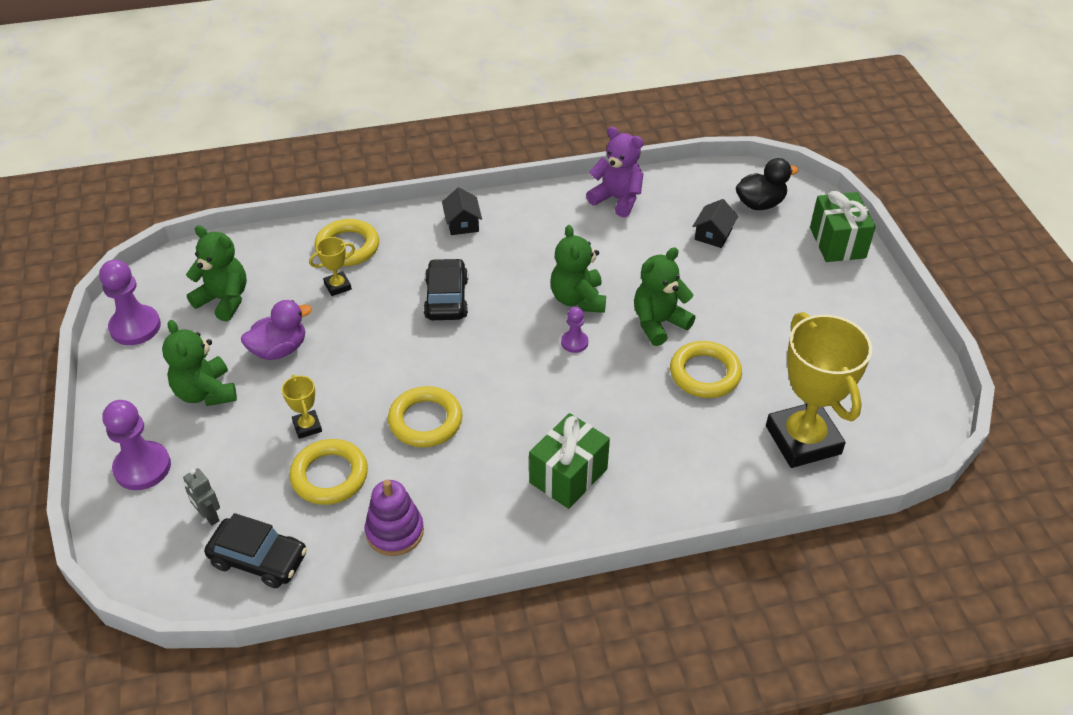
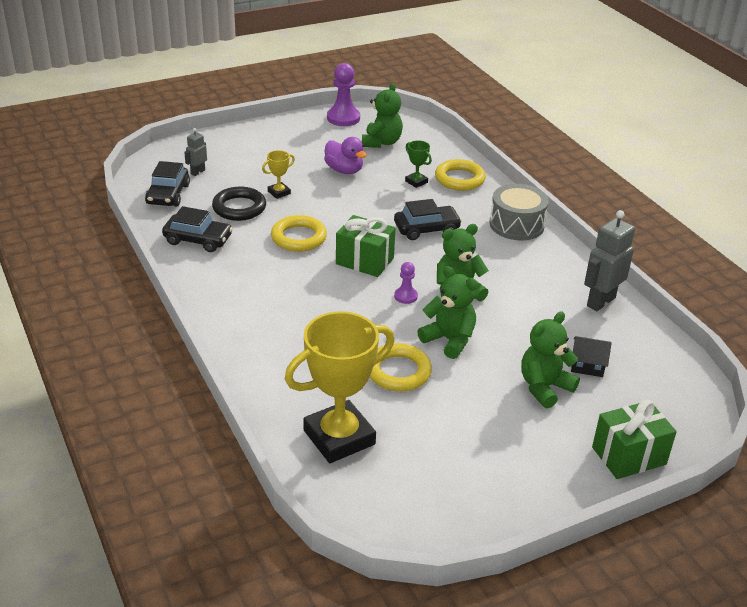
camera: 75 degrees right, 10 degrees down
(142, 467) = (230, 144): purple pawn -> none
(206, 392) = (296, 152): green teddy bear -> green teddy bear (544, 387)
(329, 476) = (239, 208): yellow ring -> black ring
(337, 286) = (416, 182): yellow trophy -> green trophy
(395, 532) = (198, 240): purple stacking toy -> black car
(462, 223) = (516, 225): black house -> grey drum
(568, 476) = (264, 308): green gift -> green gift (364, 261)
(617, 199) = (600, 302): purple teddy bear -> grey robot
(760, 204) = (655, 395): black duck -> none

